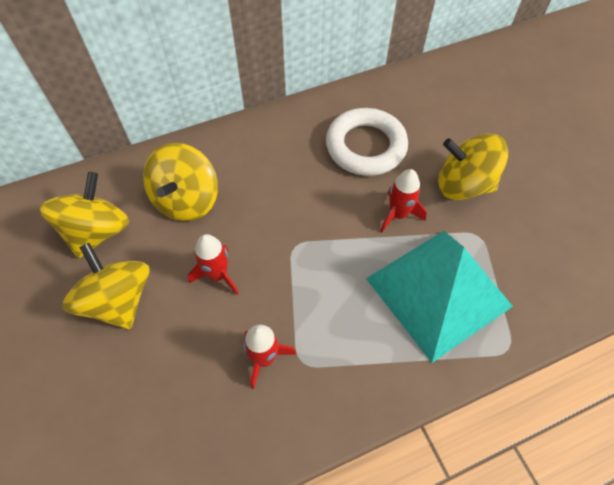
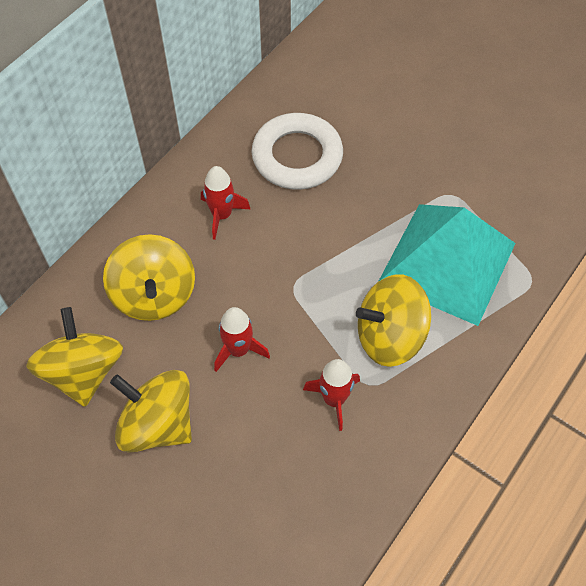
camera: 30 degrees left, 0 degrees up
(398, 214) = (369, 209): red rocket -> red rocket (222, 215)
(463, 185) = (410, 152): yellow spinning top -> yellow spinning top (389, 336)

